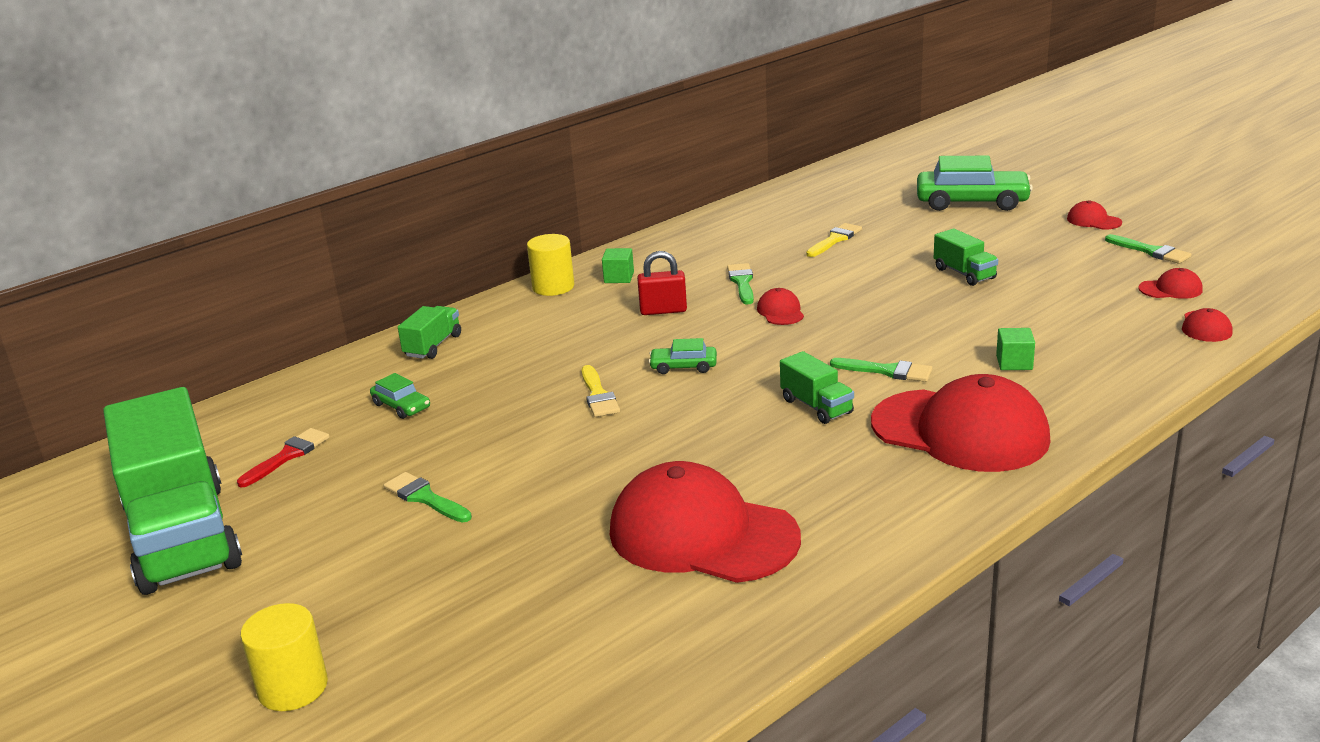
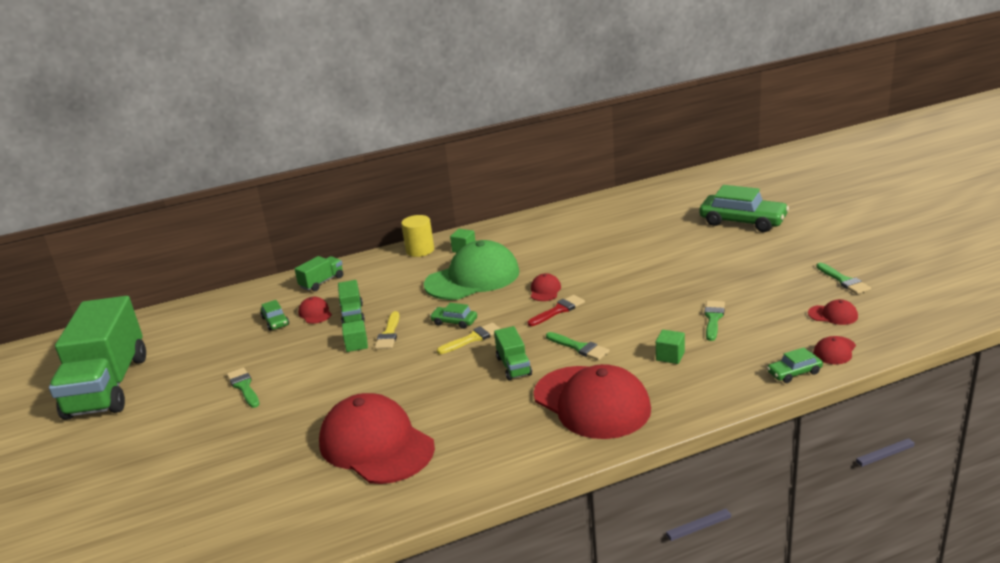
camera: 20 degrees right, 0 degrees up
(288, 456) = (194, 344): red brush -> red brush (558, 310)
(293, 687) = (94, 494): yellow cylinder -> none
(560, 416) = (356, 345): none -> green cube
(663, 310) = (472, 278): red padlock -> green cap
(742, 282) = (537, 264): green brush -> green brush (713, 318)
(835, 240) = (623, 239): yellow brush -> yellow brush (472, 338)
(964, 274) = (691, 279): green truck -> green truck (352, 314)
(1093, 221) = (821, 249): red cap -> red cap (315, 313)
(1180, 357) = (794, 372): none -> green car

